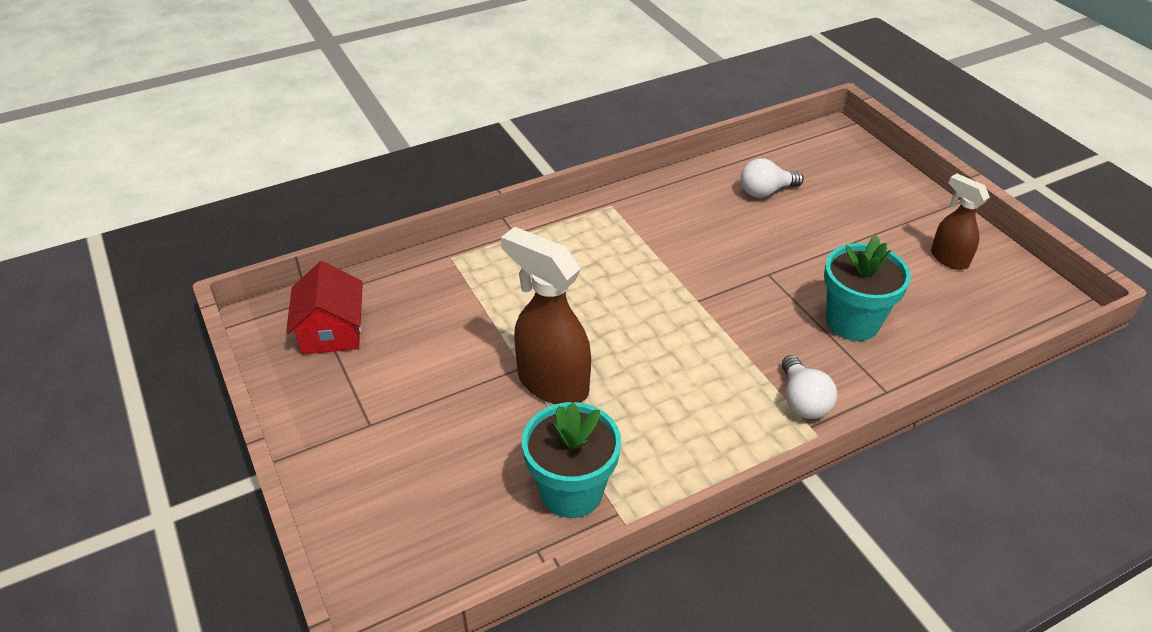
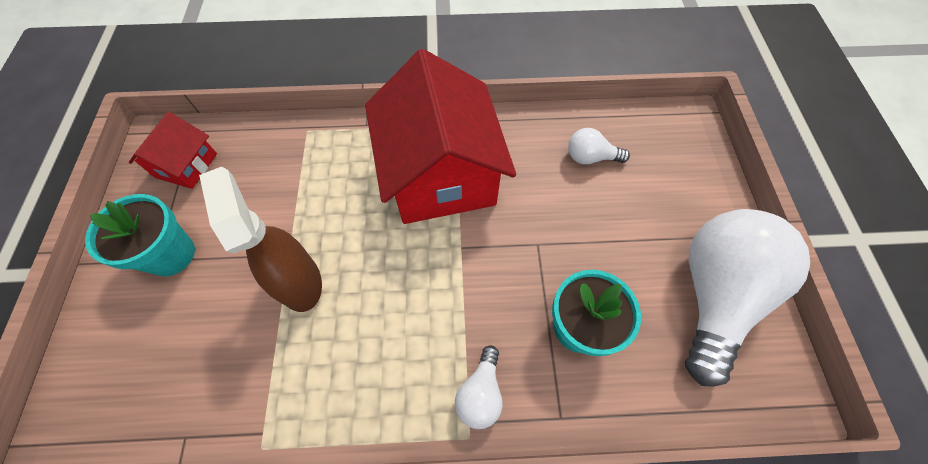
camera: 25 degrees right, 20 degrees up
(571, 491) = (244, 394): turquoise flower pot -> turquoise flower pot (171, 255)
(629, 250) = (440, 175): none -> red house
(948, 258) = (714, 295): brown spray bottle -> white light bulb

